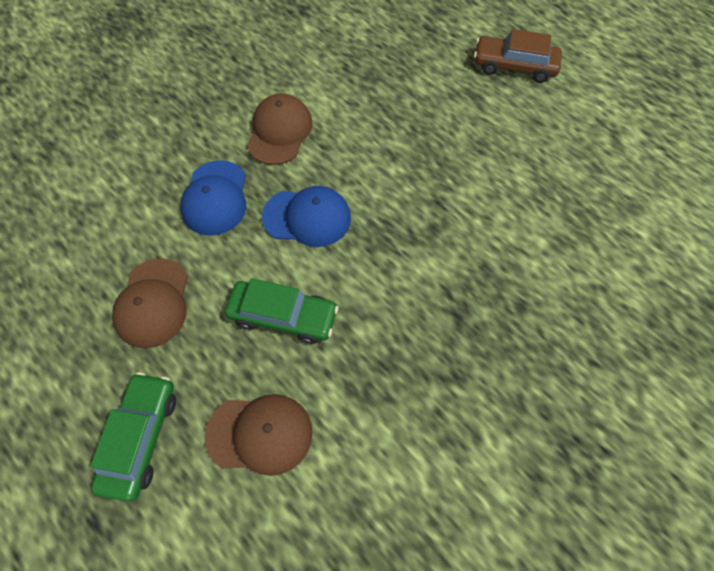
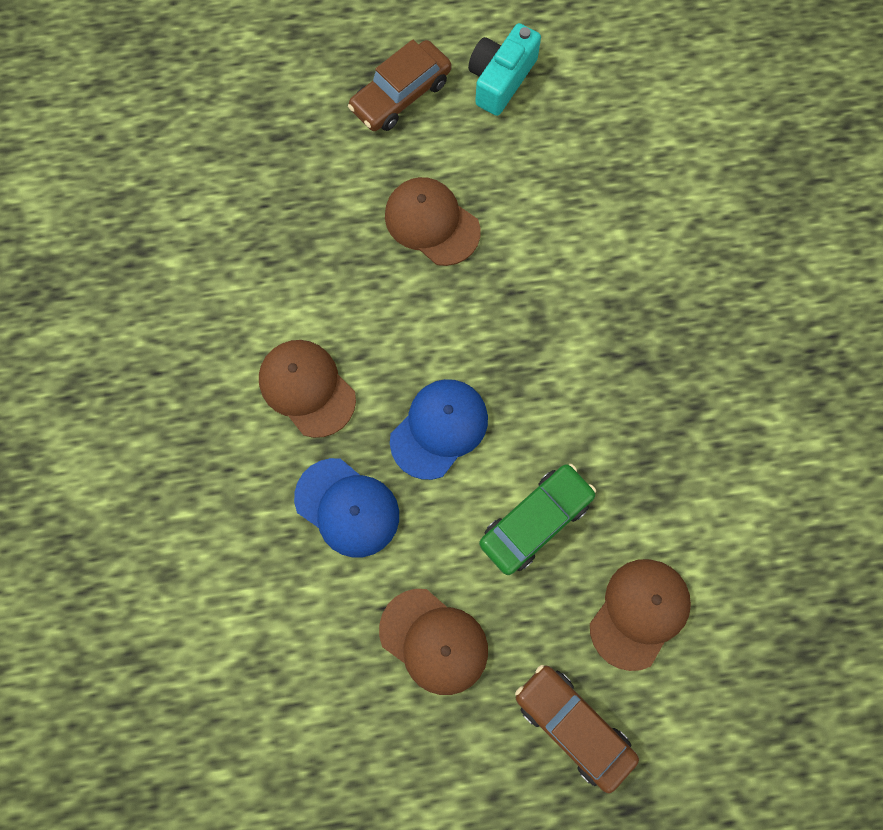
camera: 55 degrees left, 10 degrees up
(141, 437) = (573, 726): green car -> brown car
(445, 130) = (432, 223): none -> brown cap
(579, 109) = (501, 79): none -> turquoise camera

